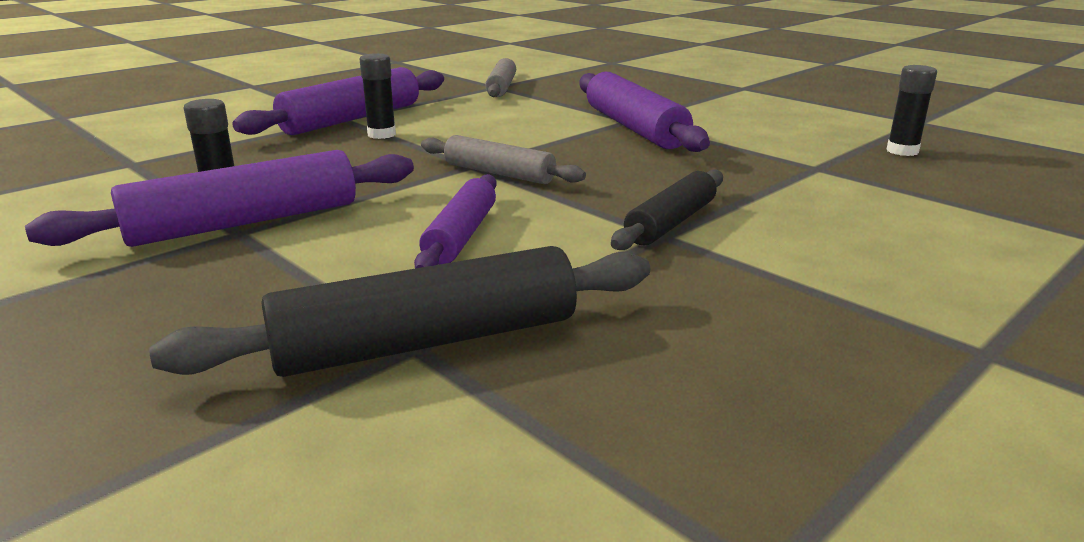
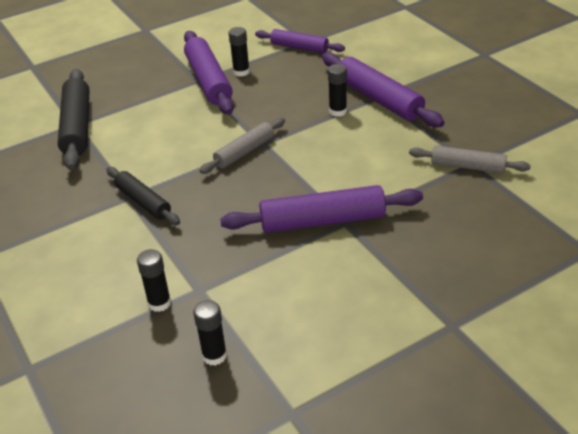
camera: 105 degrees right, 15 degrees up
(461, 235) = (163, 136): purple rolling pin -> purple rolling pin (299, 47)
(867, 183) = (159, 303): none -> black glue stick

